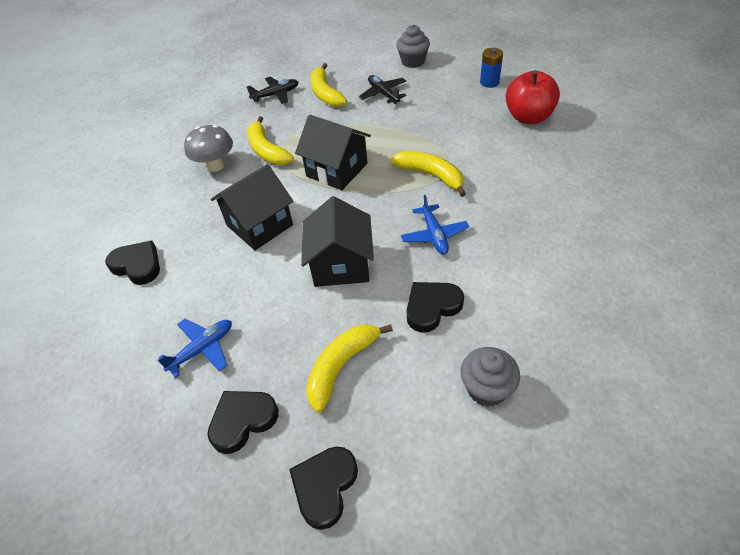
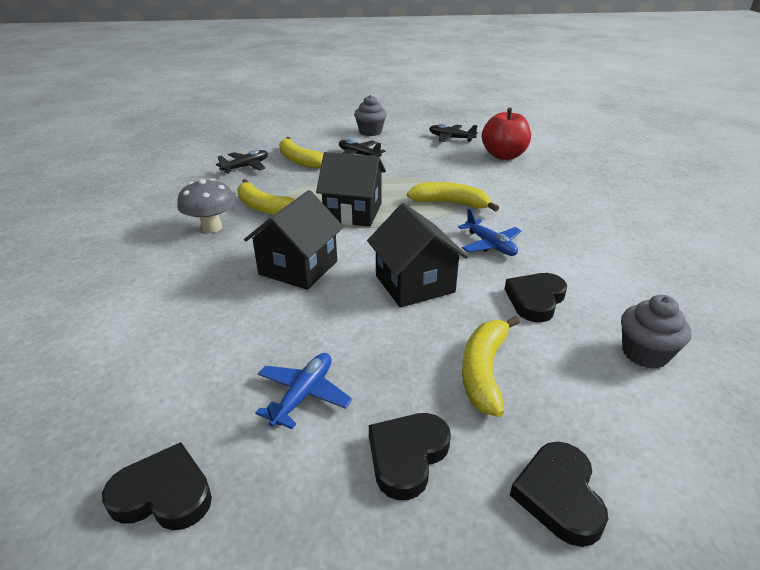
camera: 25 degrees left, 15 degrees down
(137, 265) = (161, 331): black heart -> black heart (163, 494)
(489, 82) = (451, 138): blue battery -> black plane

